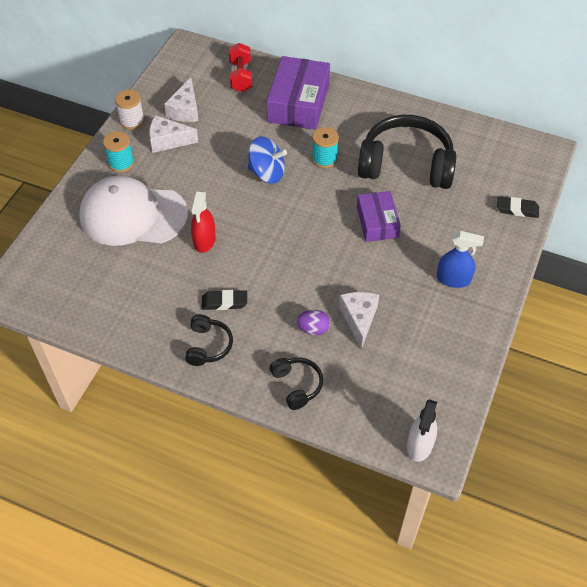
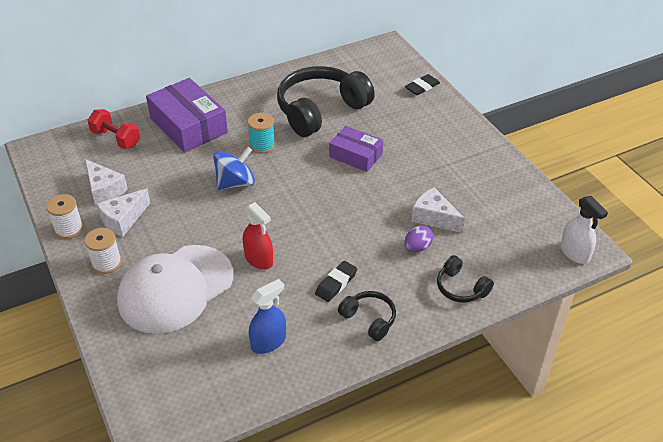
camera: 50 degrees left, 10 degrees down
(121, 163) = (106, 263): turquoise spool -> white spool
(297, 385) = (461, 288): black headphones -> black headphones turned 150 degrees counterclockwise
(453, 279) = (449, 150): blue spray bottle -> blue spray bottle (268, 342)

